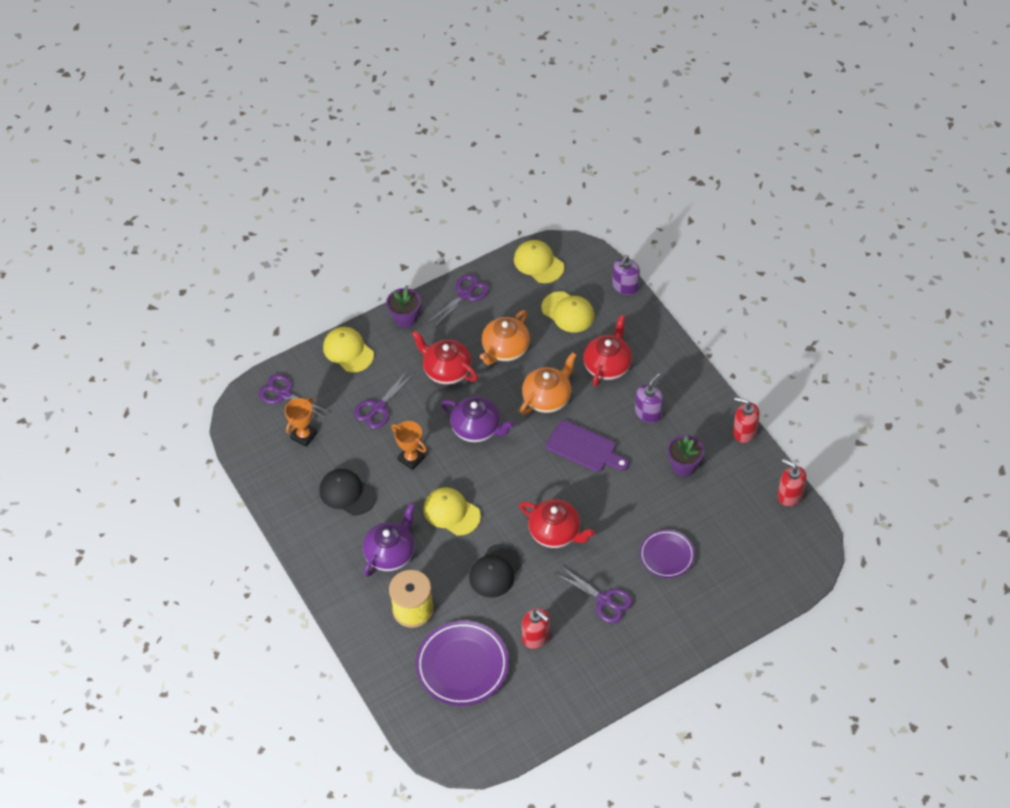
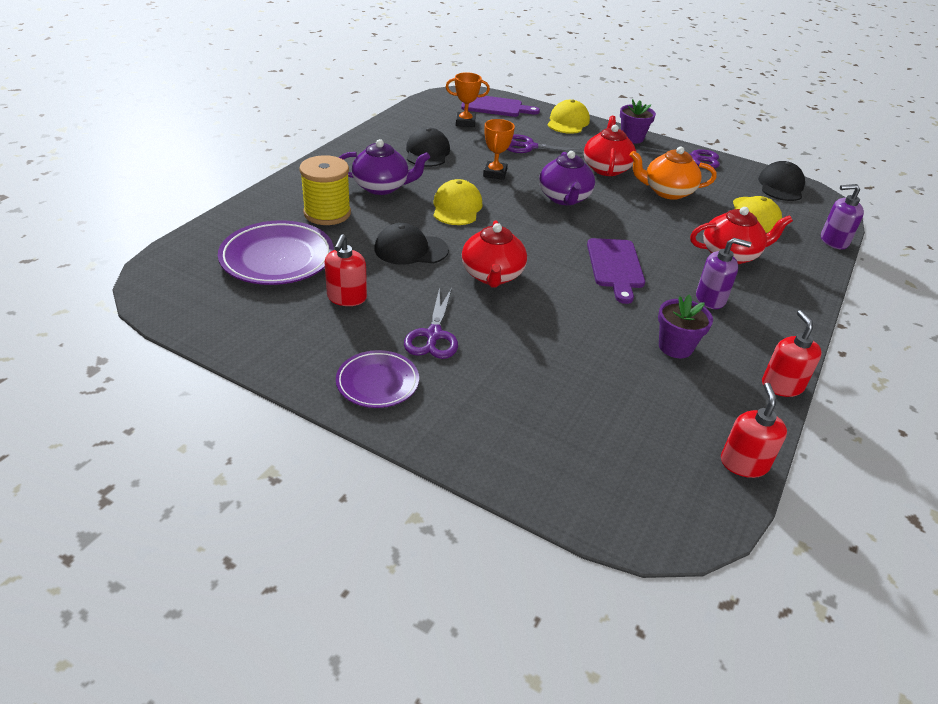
camera: 55 degrees right, 15 degrees down
(284, 394) = (495, 107): purple scissors -> purple cutting board
(538, 263) = (781, 186): yellow cap -> black cap
(547, 398) = (646, 228): orange teapot -> none
(666, 555) = (538, 369): purple plate -> purple plate (377, 382)

